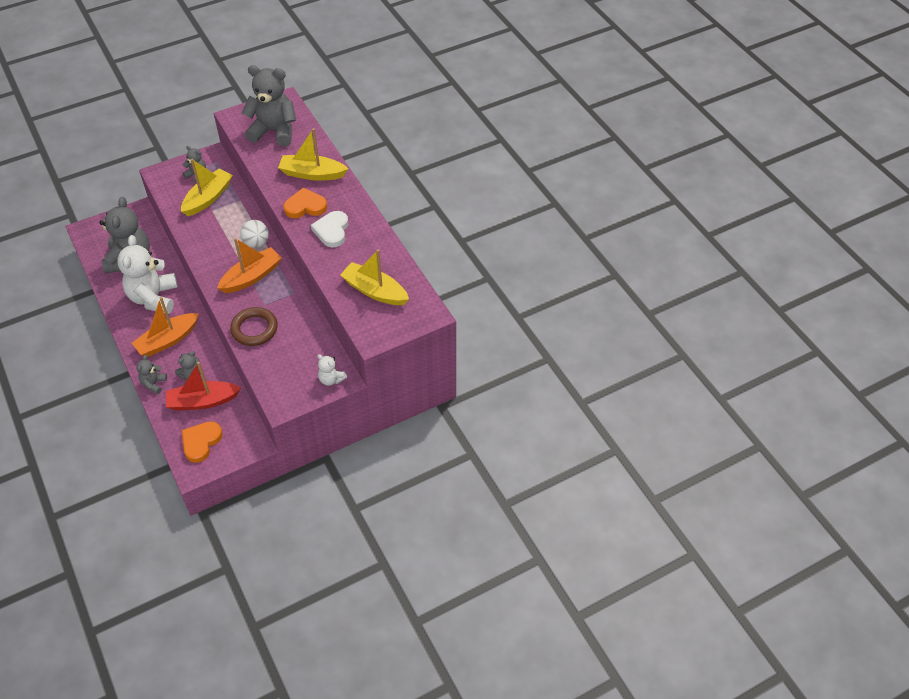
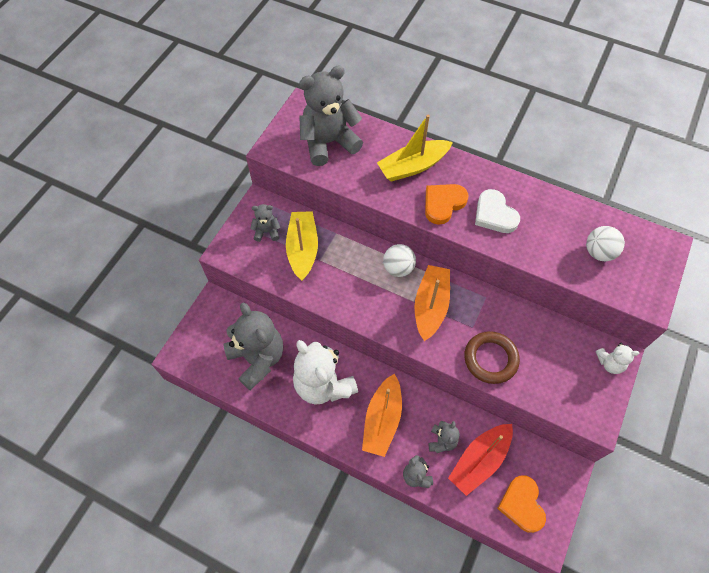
camera: 35 degrees left, 10 degrees up
(374, 291) = (598, 252): yellow boat -> white ball

